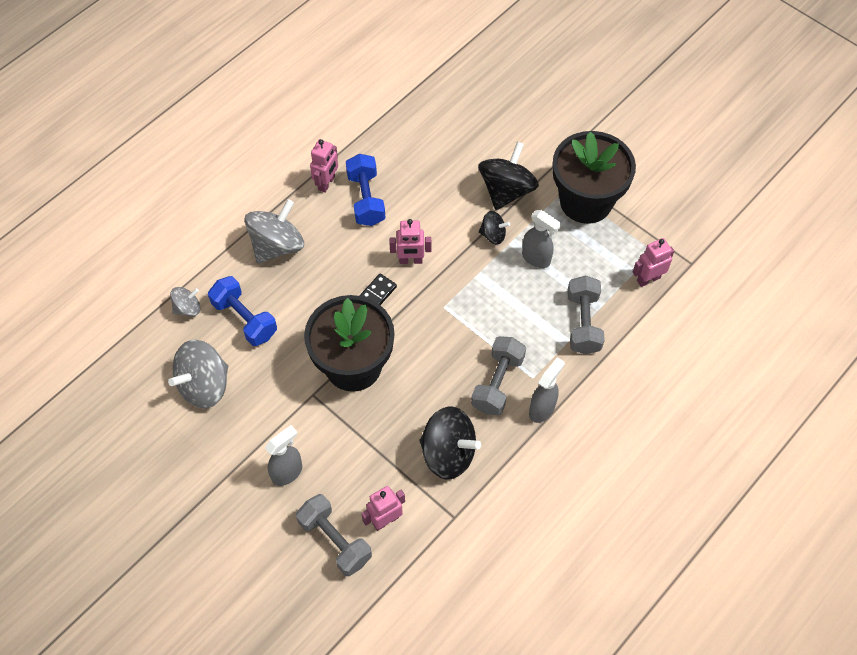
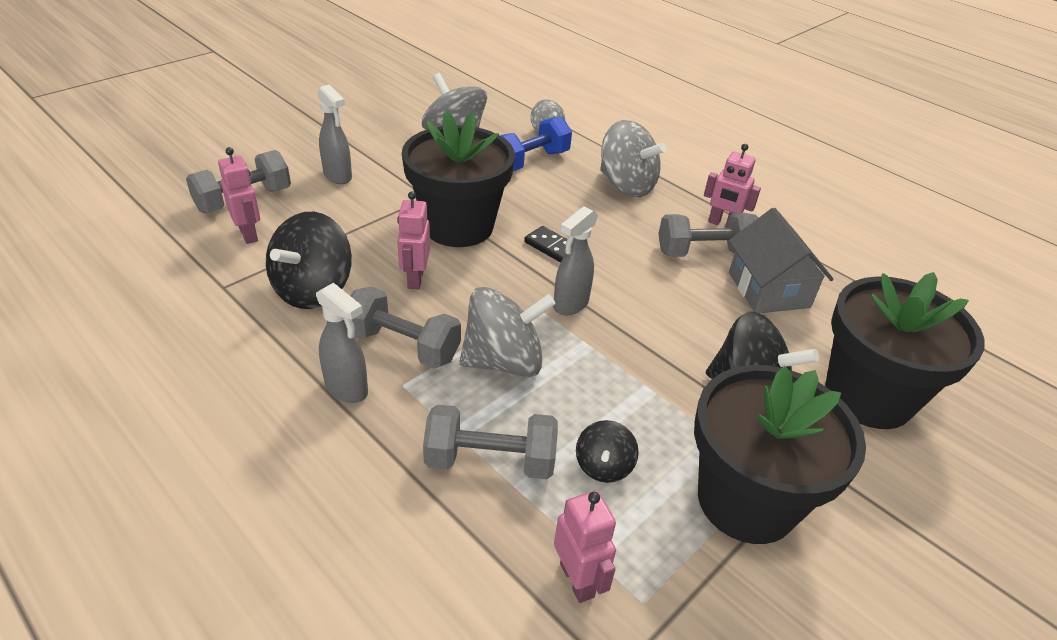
camera: 90 degrees right, 20 degrees down
(366, 199) = (704, 252): blue dumbbell -> grey dumbbell
(404, 165) = (768, 290): none -> grey house
(410, 260) = (610, 282): pink robot -> pink robot (415, 279)
(493, 235) = (659, 368): black spinning top -> black spinning top (603, 466)
(498, 130) = (868, 396): none -> black flower pot
(502, 322) = (504, 361): none -> grey spinning top
(536, 258) = (618, 415): grey spray bottle -> grey spray bottle (570, 304)

